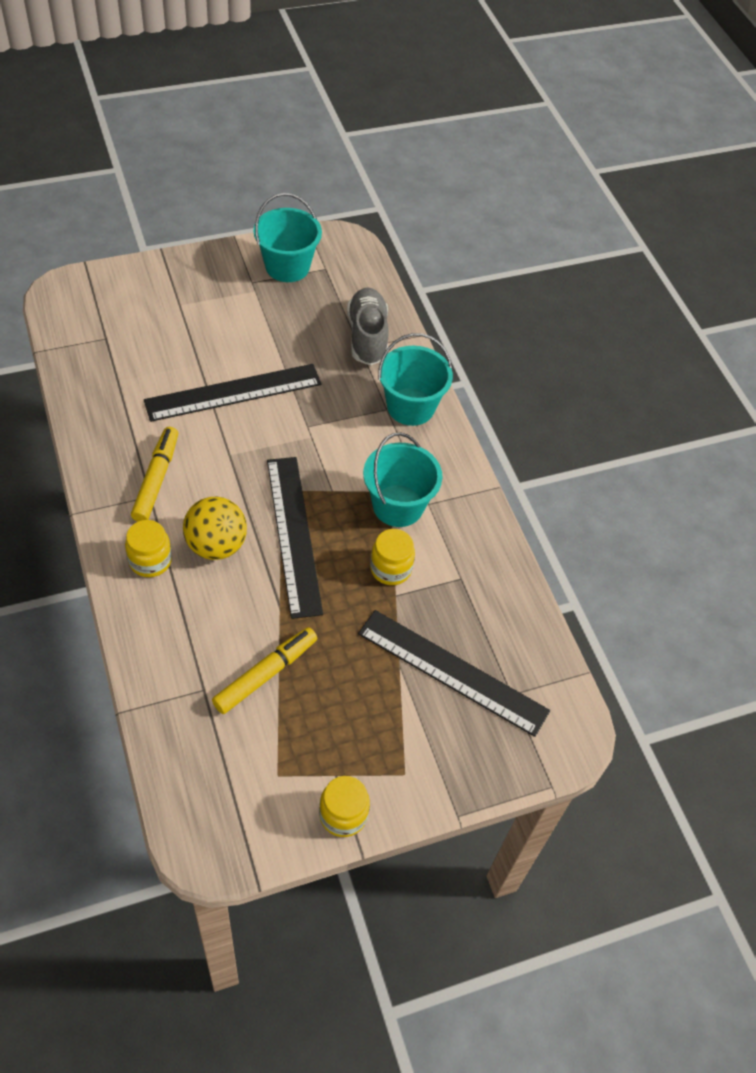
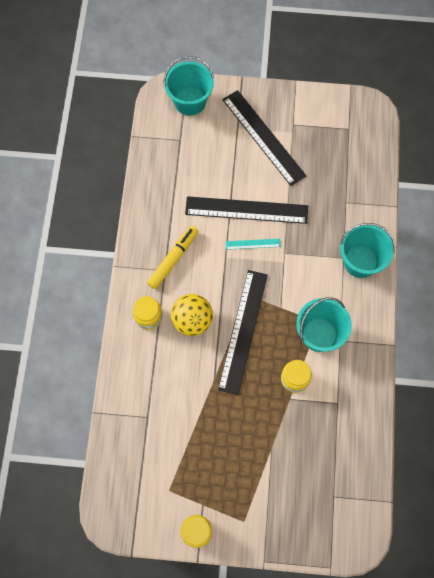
camera: 30 degrees right, 15 degrees up
(260, 428) = (253, 244): none -> turquoise ruler
(265, 674) = (187, 422): yellow marker -> none
(287, 266) = (322, 119): turquoise bucket -> turquoise bucket (190, 101)
(367, 337) = (354, 195): grey shoe -> none
(452, 672) = (302, 466): black ruler -> black ruler (263, 137)

